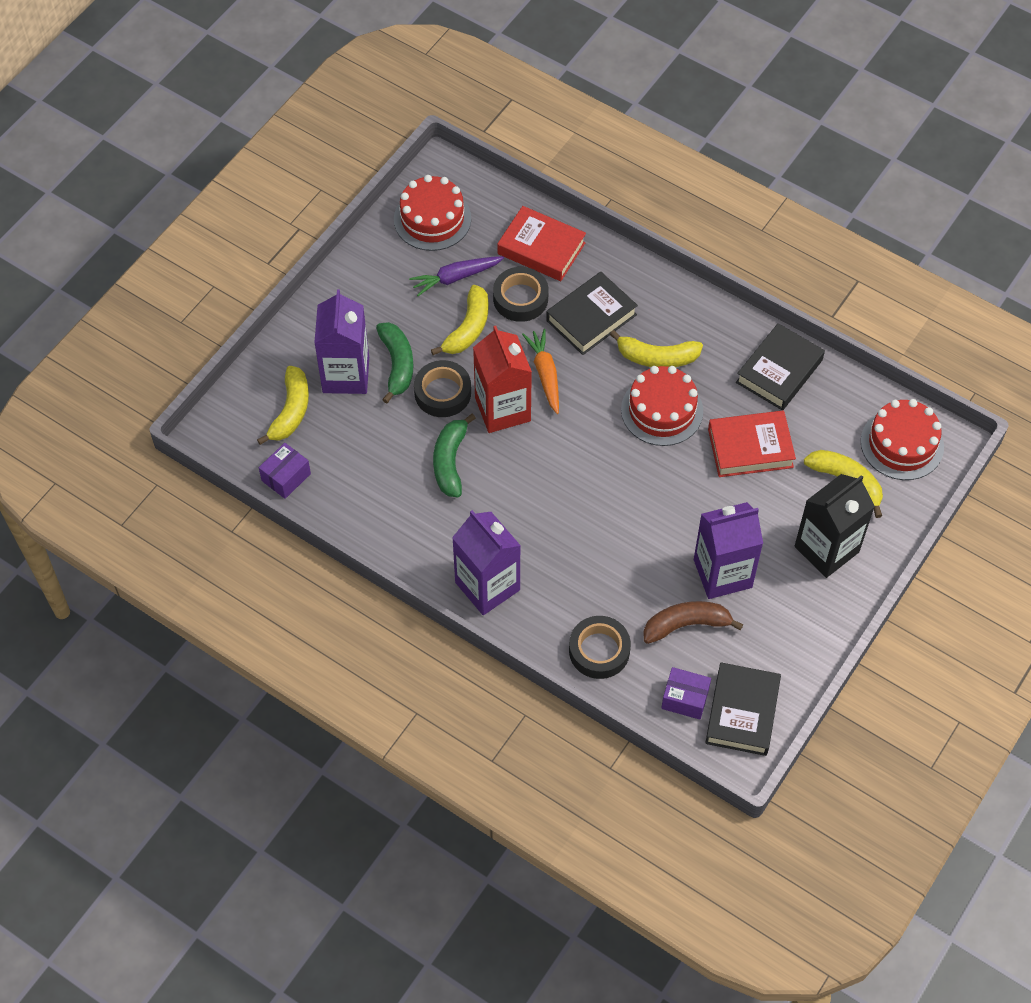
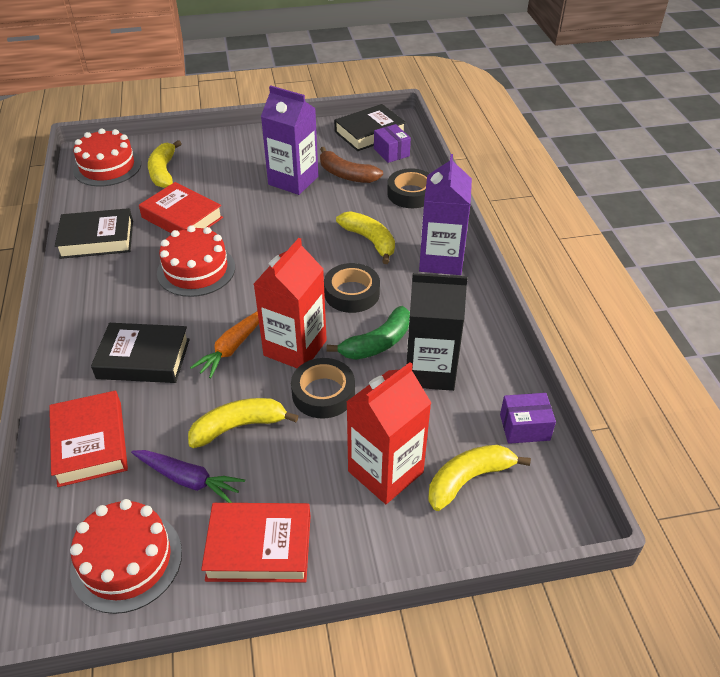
camera: 135 degrees left, 15 degrees down
(346, 375) = (385, 472): purple carton -> red carton
(371, 279) = (259, 547): none -> red book
(397, 364) = (332, 445): green banana -> none
(520, 298) = (167, 416): black tape -> black tape (352, 293)
(657, 357) = (147, 300): yellow banana -> yellow banana (370, 241)
(826, 549) = (224, 156): black carton -> black carton (430, 371)

